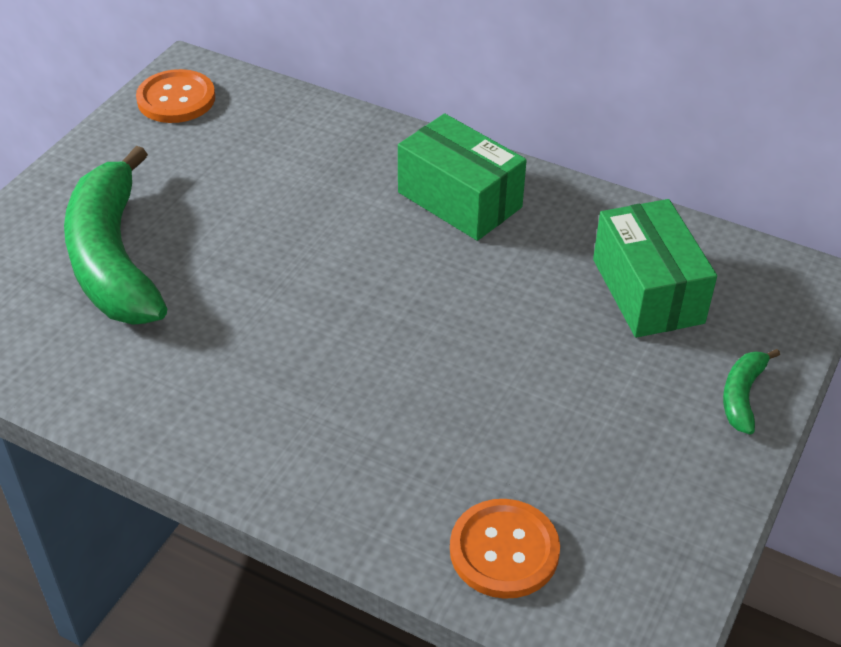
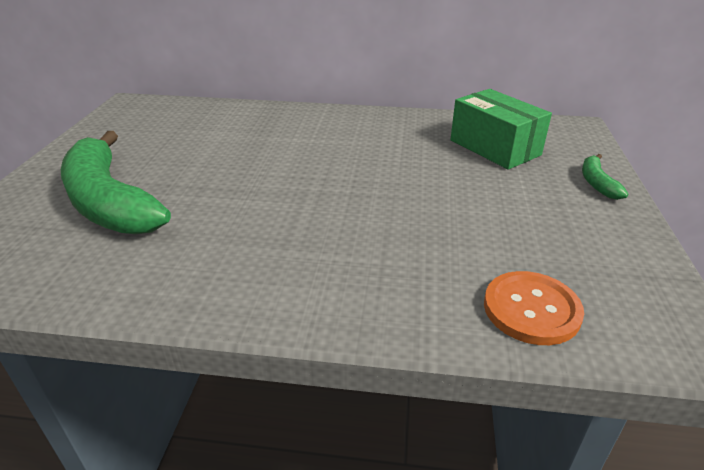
camera: 20 degrees left, 10 degrees down
(176, 99) = (127, 116): orange button -> none
(459, 200) = (347, 129): green box -> none

